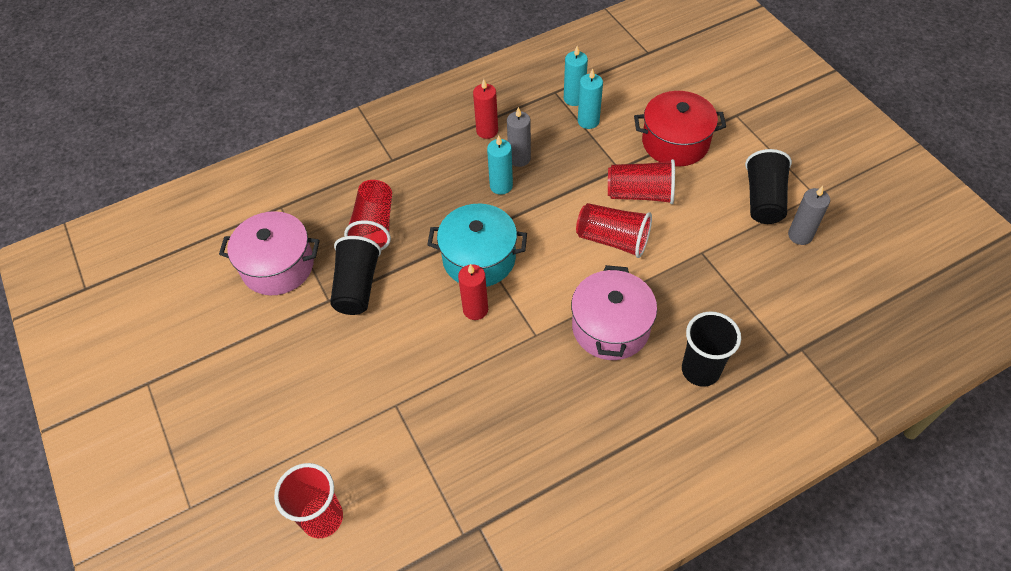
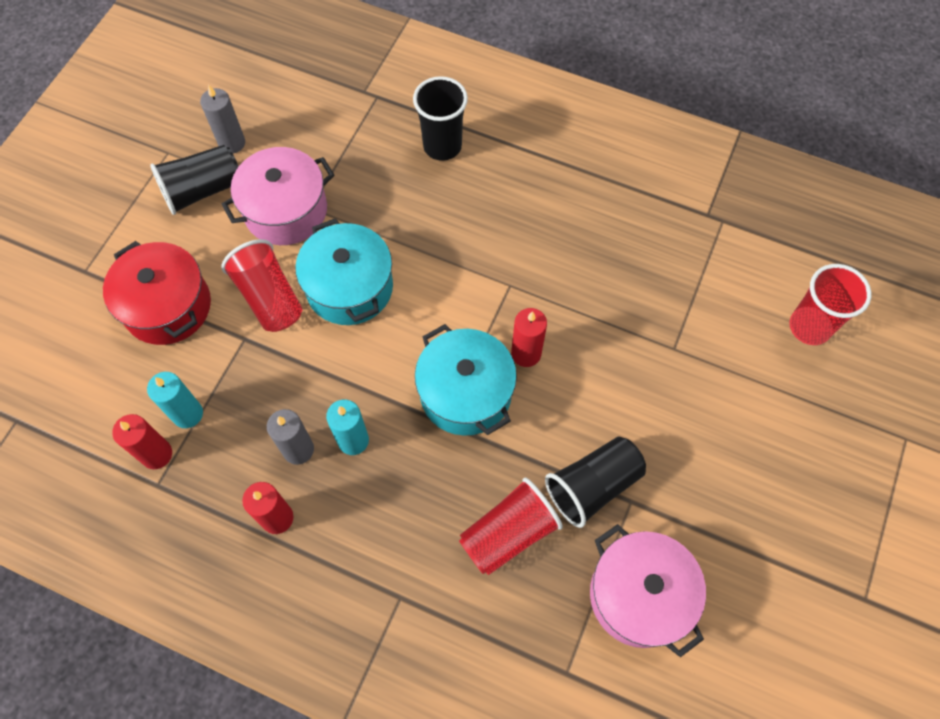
camera: 130 degrees left, 10 degrees up
(574, 98) = (156, 454): turquoise candle -> red candle
(610, 327) = (453, 232): pink pot -> pink pot (286, 211)
(613, 240) = (349, 287): red cup -> turquoise pot

